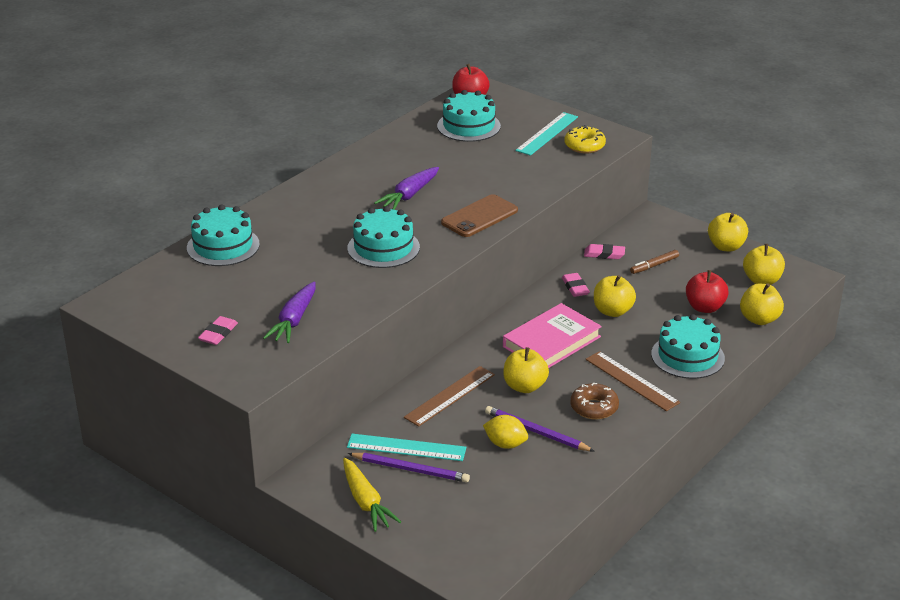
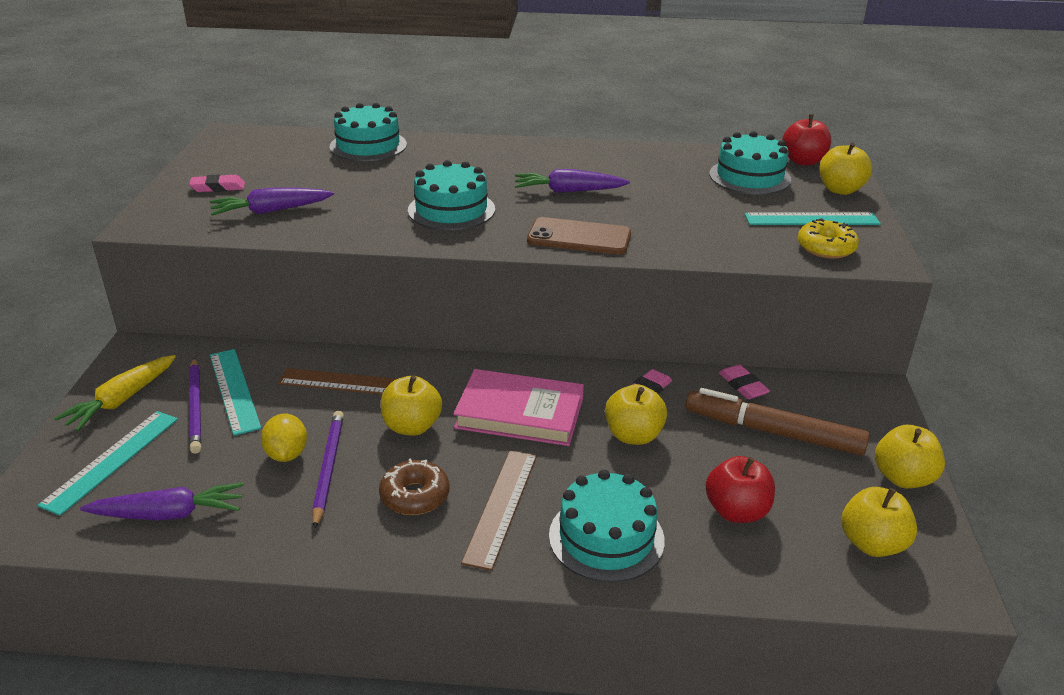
camera: 55 degrees right, 0 degrees up
(440, 520) = (112, 460): none -> turquoise ruler
(523, 507) = (169, 514): none -> purple carrot
(654, 265) = (773, 432): brown marker -> brown marker, size x2.02
(759, 319) = (774, 577): yellow apple -> yellow apple (840, 190)

